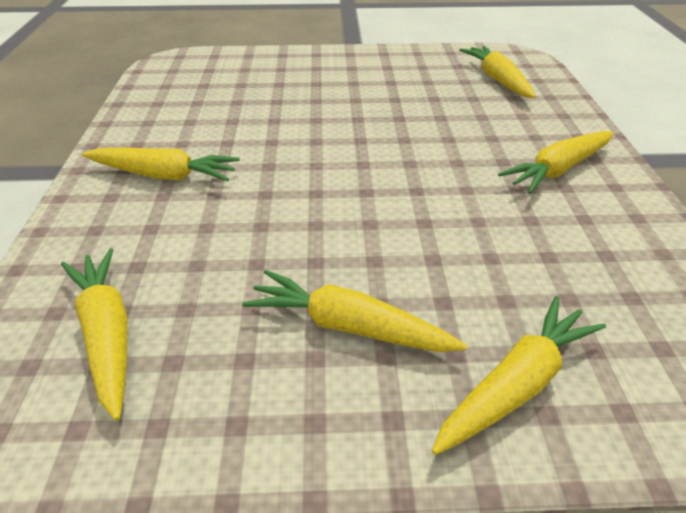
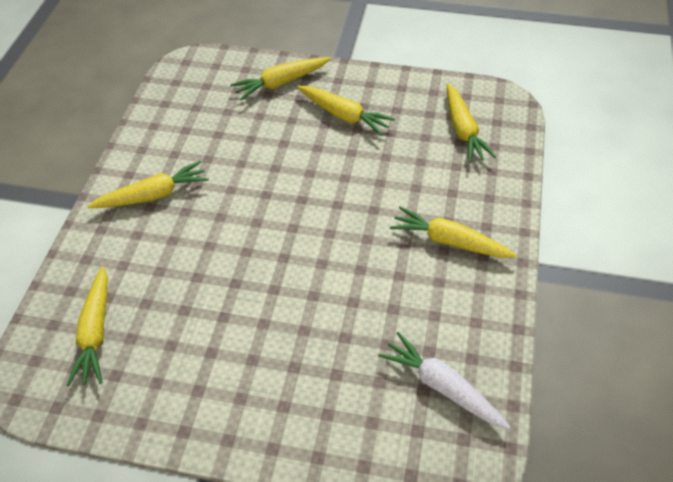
camera: 165 degrees left, 10 degrees up
(187, 87) = (441, 386): none -> white carrot

